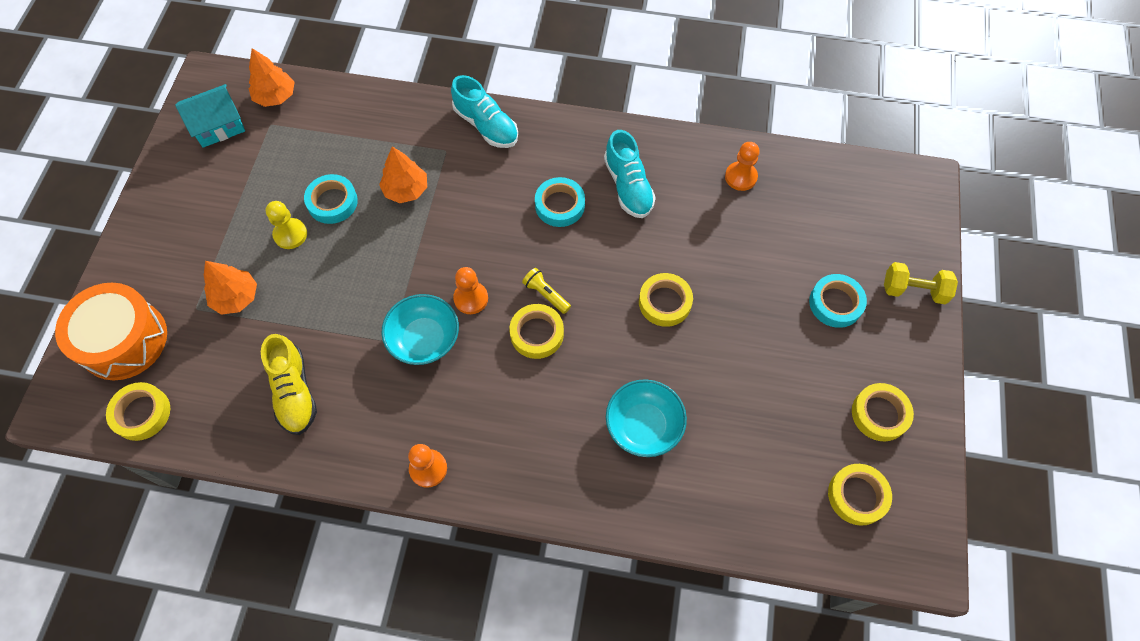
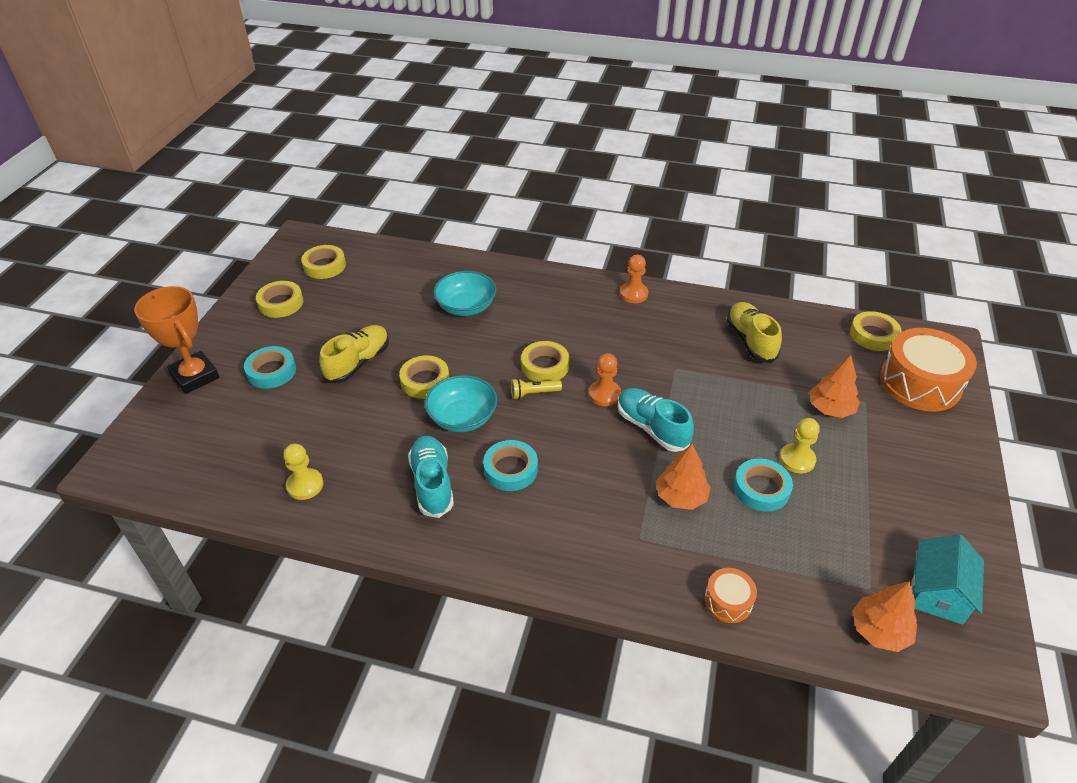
camera: 175 degrees left, 20 degrees down
(218, 125) = (938, 592): turquoise house -> turquoise house turned 45 degrees counterclockwise
(382, 108) = (728, 601): none -> orange drum
(424, 339) = (645, 368): turquoise bowl -> turquoise bowl (462, 417)
(486, 125) = (590, 567): turquoise shoe -> turquoise shoe (652, 428)
(546, 294) = (533, 393): yellow flashlight -> yellow flashlight turned 120 degrees clockwise
(740, 177) = (305, 485): orange pawn -> yellow pawn
(746, 323) = (358, 363): none -> yellow shoe
(913, 290) = (195, 376): yellow dumbbell -> orange trophy

